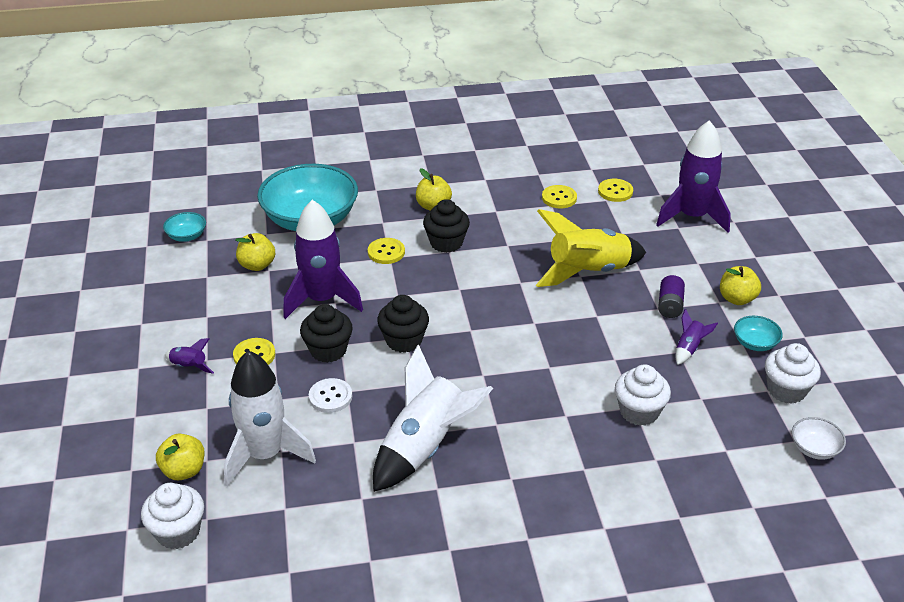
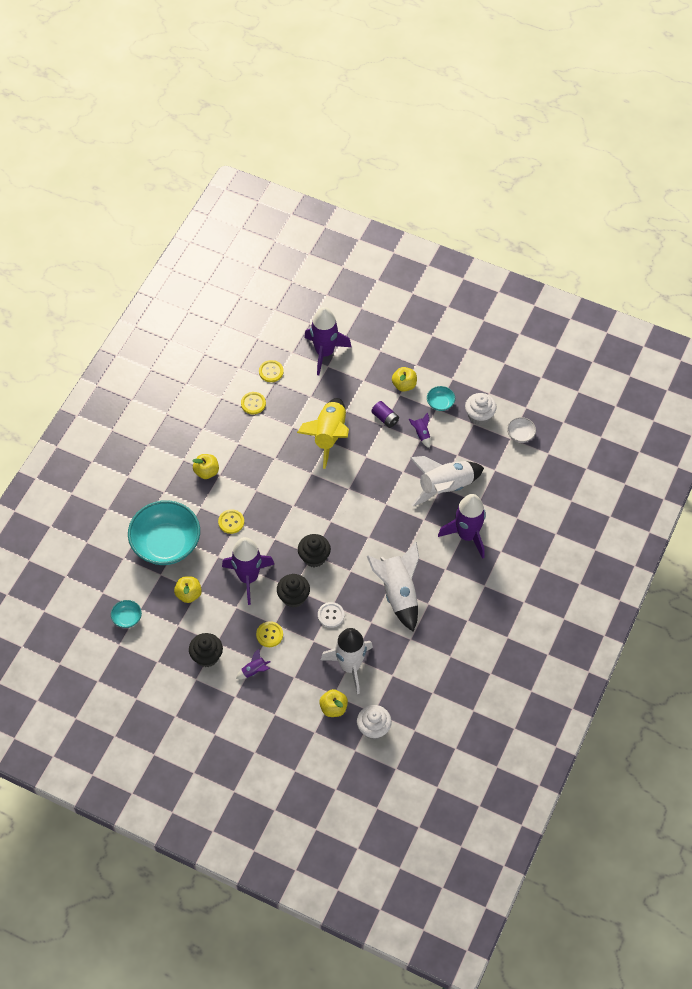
camera: 55 degrees left, 20 degrees up
(446, 243) = (247, 487): black cupcake -> black cupcake (207, 656)
(589, 474) = (467, 535): none -> purple rocket
(639, 412) = (445, 487): white cupcake -> white rocket

